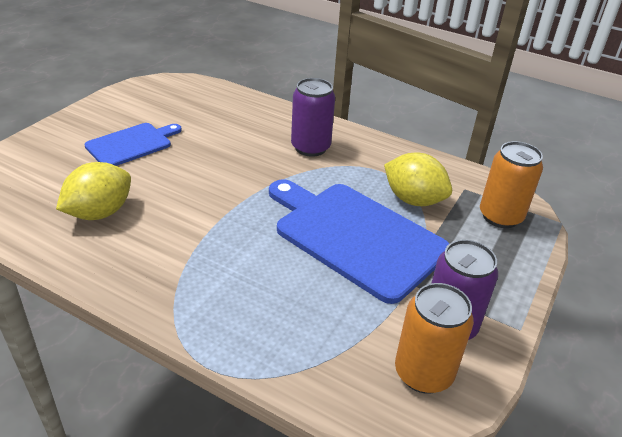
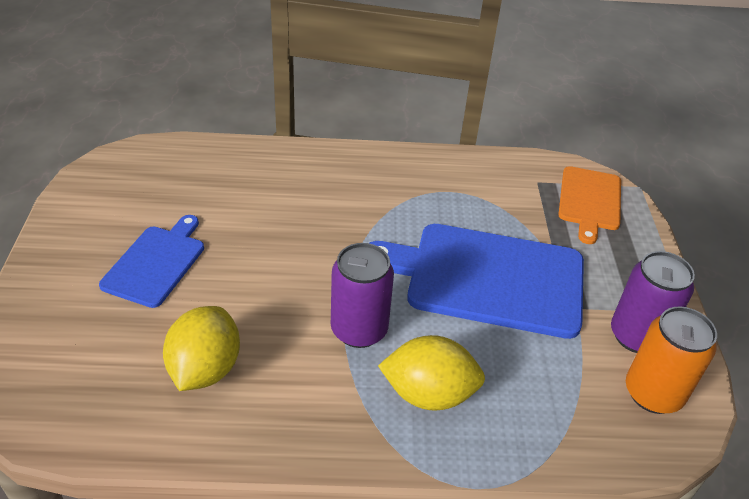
camera: 30 degrees left, 5 degrees up
(310, 147) = (358, 189): purple can -> purple can (359, 330)
(413, 200) = (504, 213): yellow lemon -> yellow lemon (429, 394)
(500, 216) = (589, 201): orange can -> orange cutting board

